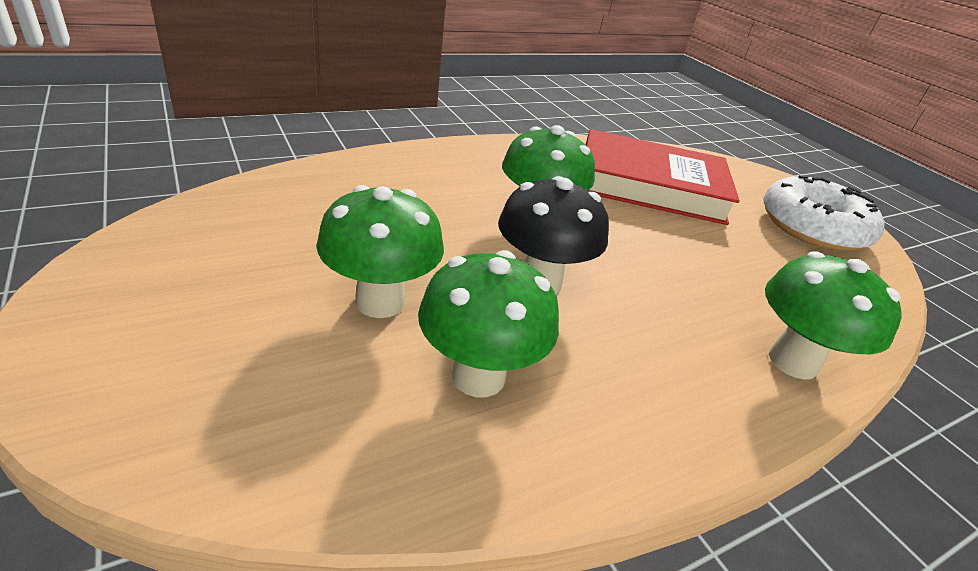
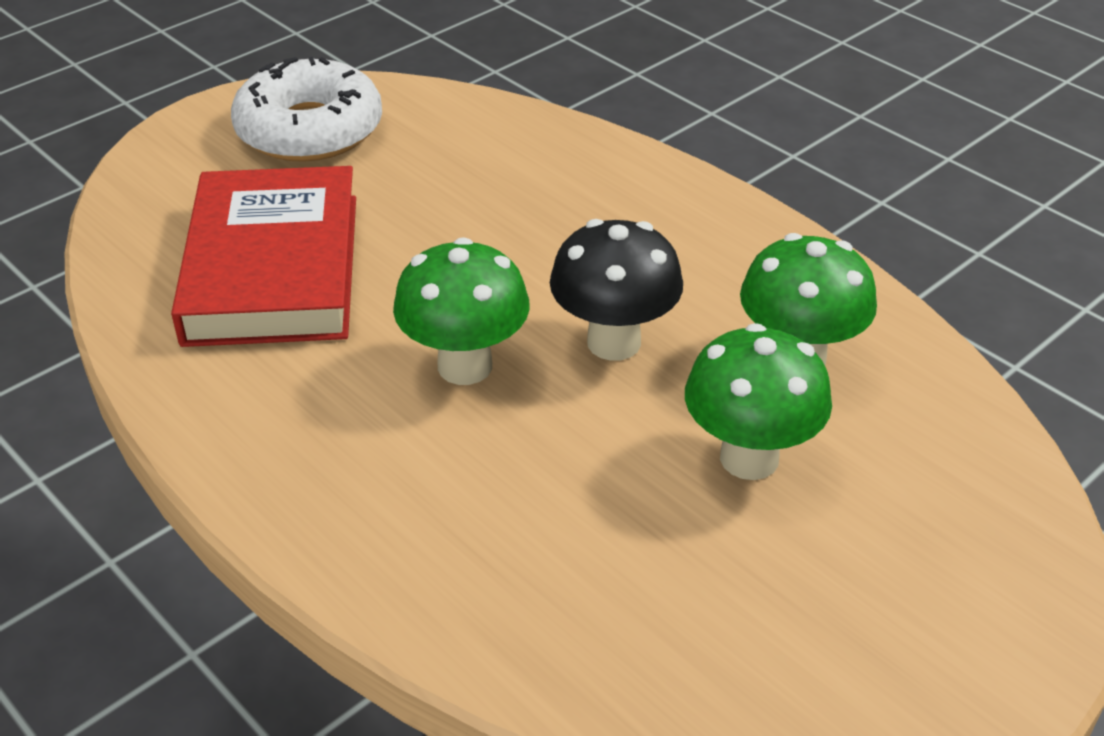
camera: 100 degrees left, 5 degrees up
(792, 361) = (617, 170): green mushroom -> none

